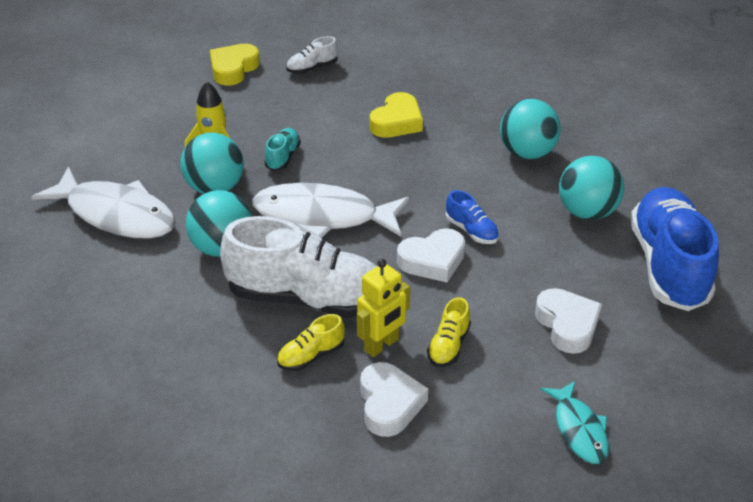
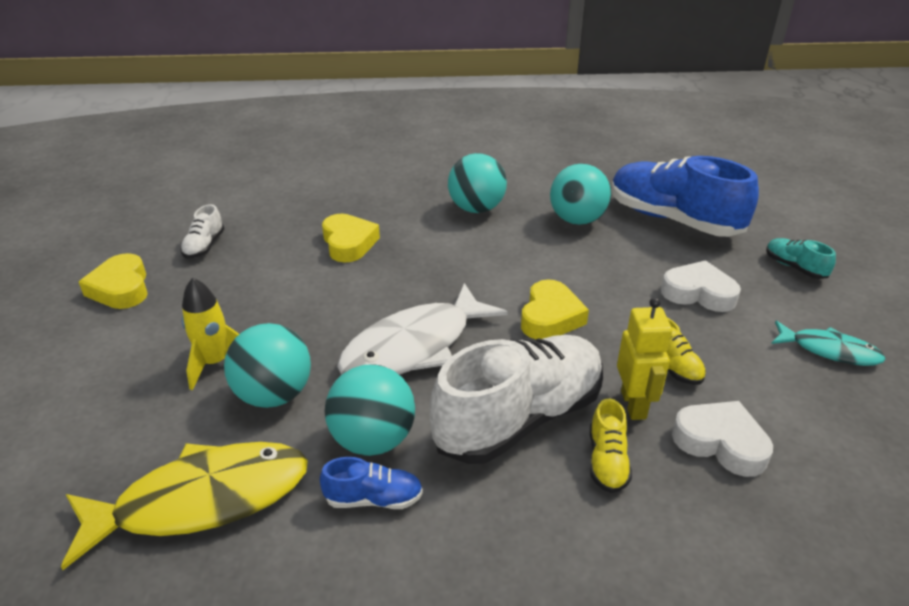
camera: 50 degrees left, 5 degrees down
(116, 214) = (202, 500): white fish -> yellow fish
(283, 157) = (297, 326): turquoise shoe -> turquoise shoe (794, 267)
(432, 260) = (550, 317): white heart -> yellow heart
(471, 231) = (536, 279): blue shoe -> blue shoe (373, 499)

